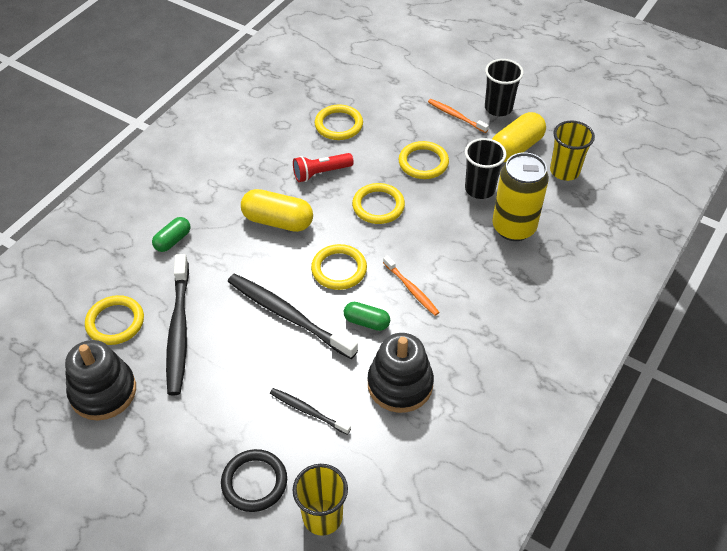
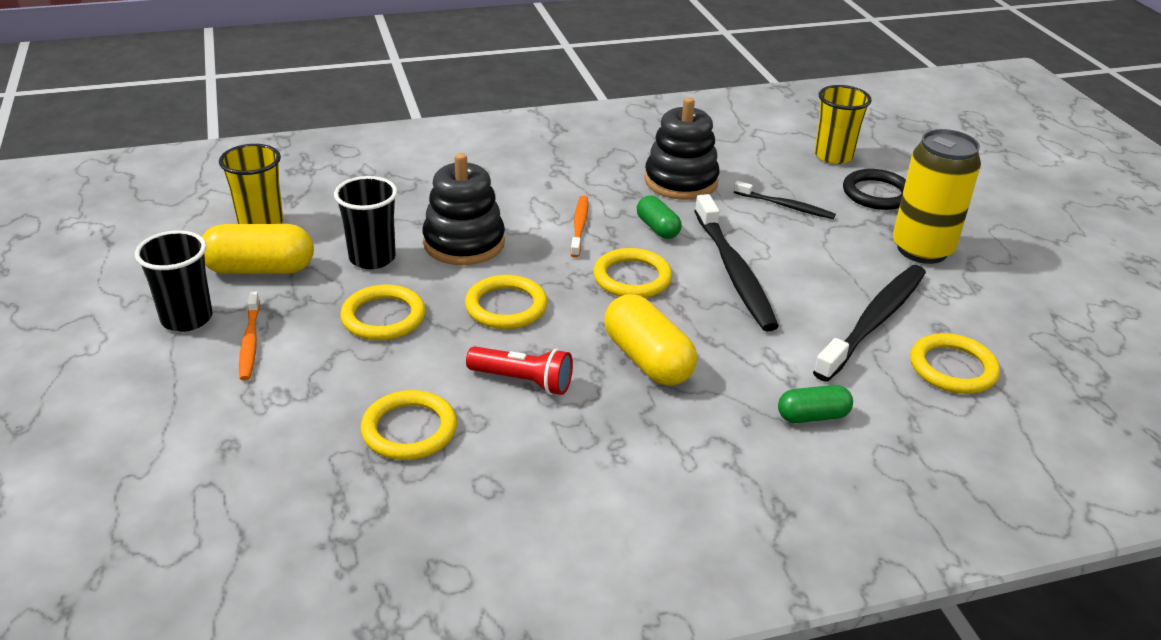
camera: 140 degrees left, 15 degrees down
(103, 391) = (1000, 315): black stacking toy -> black stacking toy (464, 243)
(307, 411) = (786, 206): black toothbrush -> black toothbrush turned 45 degrees counterclockwise
(513, 227) = (402, 213): yellow can -> yellow can (922, 249)

